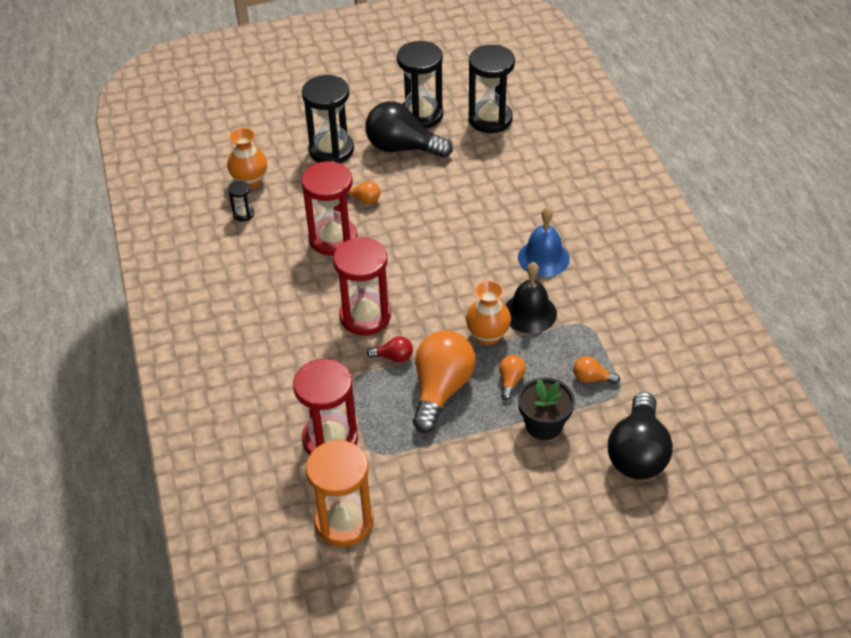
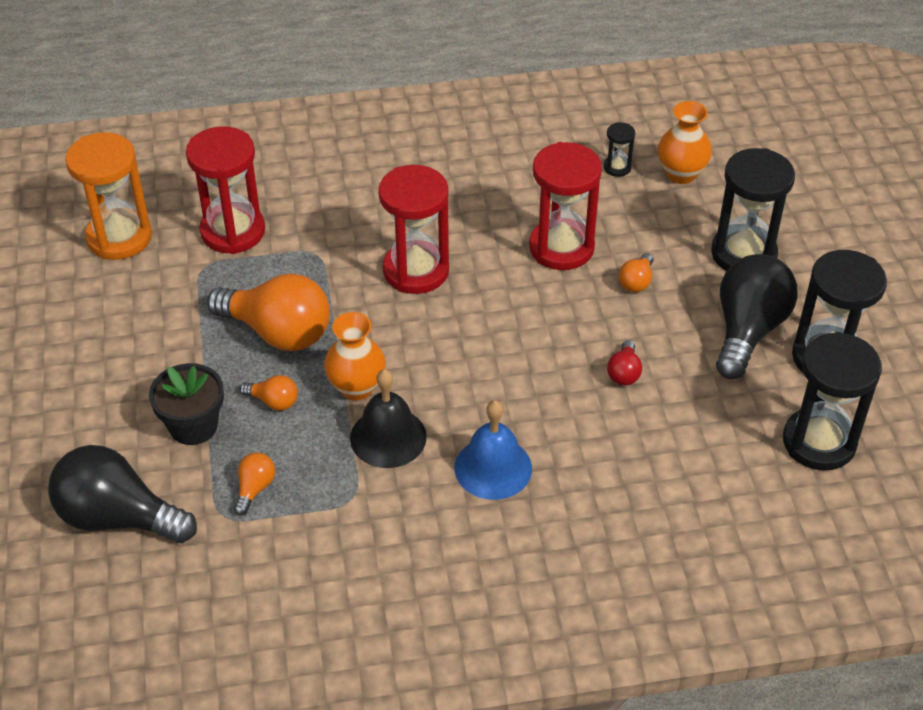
camera: 95 degrees right, 0 degrees up
(393, 357) = (342, 292): red light bulb -> red light bulb (624, 373)

